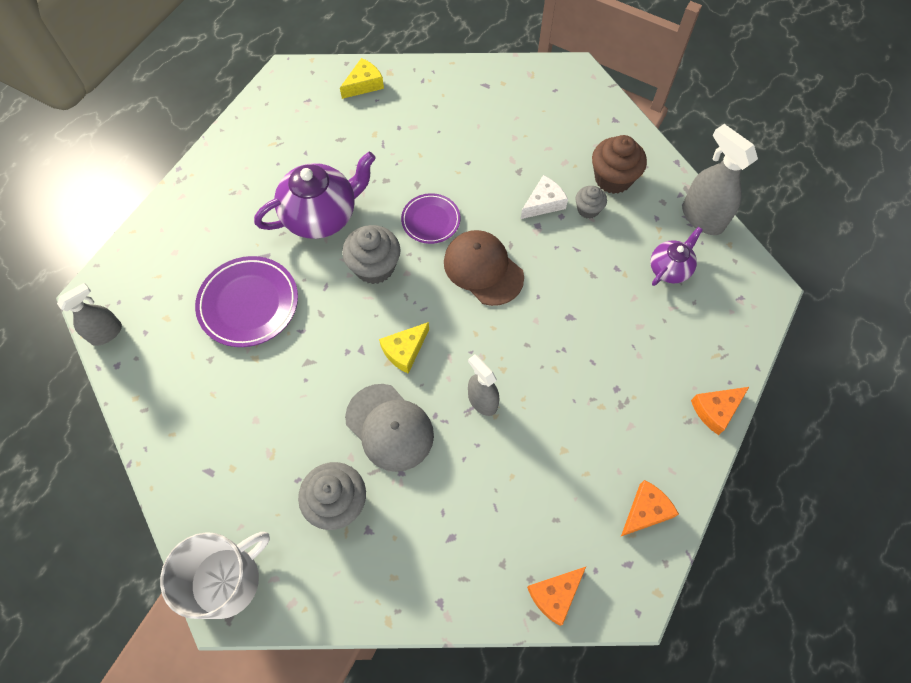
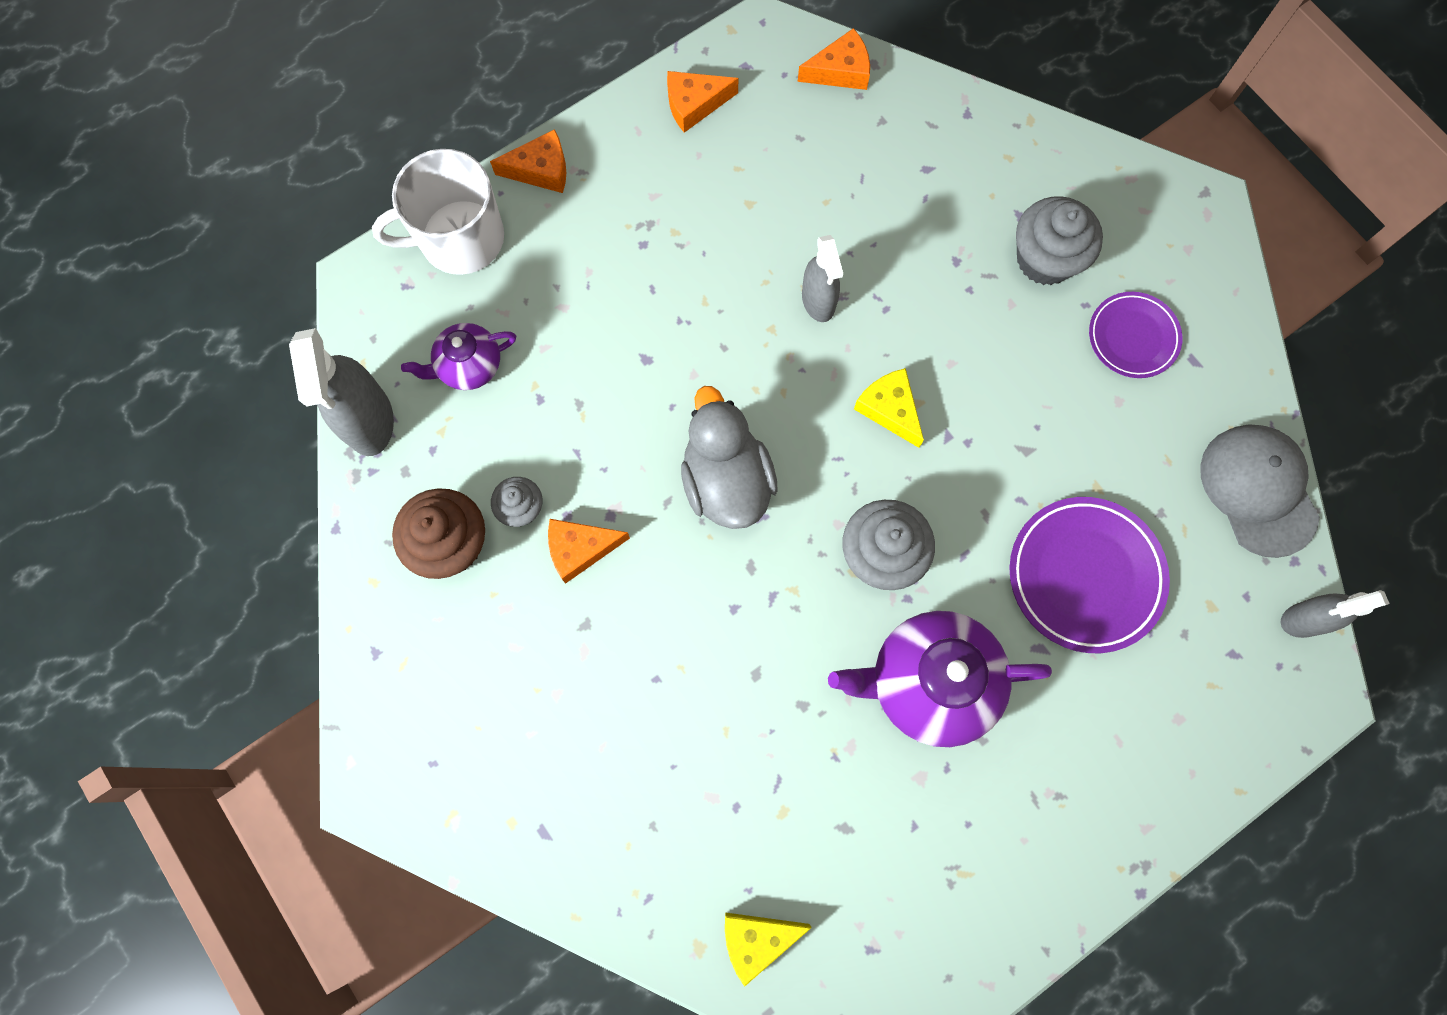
camera: 155 degrees left, 10 degrees up
(227, 580) = (1198, 231): white mug -> white mug (460, 239)
(389, 427) = (949, 319): grey cap -> grey cap (1258, 490)
(404, 351) = (889, 409): yellow cheese -> yellow cheese turned 105 degrees counterclockwise
(431, 220) = (764, 596): purple plate -> purple plate (1132, 337)
(483, 269) = (726, 481): brown cap -> grey duck
(543, 203) = (580, 549): white cheese -> orange cheese

